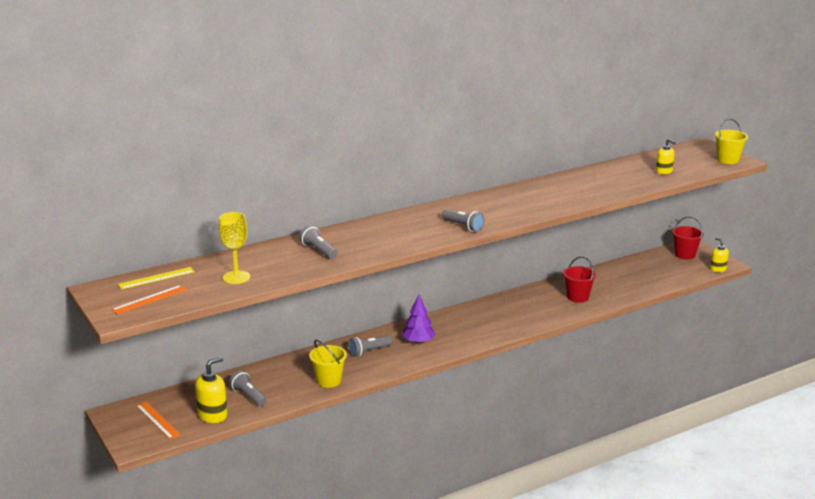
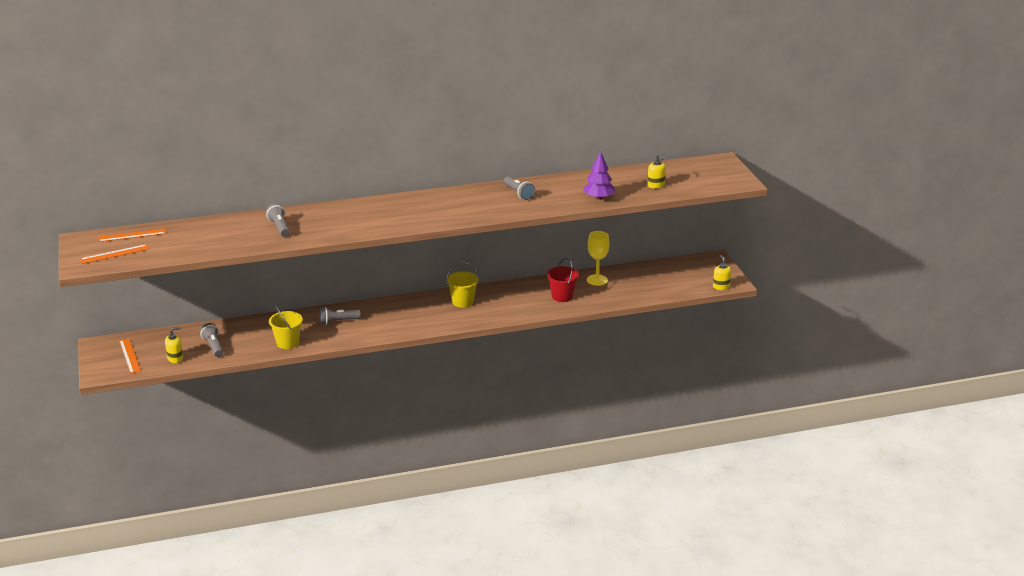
camera: 15 degrees right, 5 degrees up
(156, 278) = (132, 235): yellow ruler -> orange ruler
(213, 415) = (175, 358): yellow soap dispenser -> yellow soap dispenser, size x0.65
(236, 277) = (195, 243): yellow goblet -> yellow goblet (597, 280)
(418, 342) = (387, 319): purple tree -> purple tree (599, 198)
(463, 226) = (421, 219): grey flashlight -> grey flashlight (518, 193)
(685, 255) = (700, 267): red bucket -> none
(728, 160) = (731, 180): yellow bucket -> yellow bucket (463, 302)

